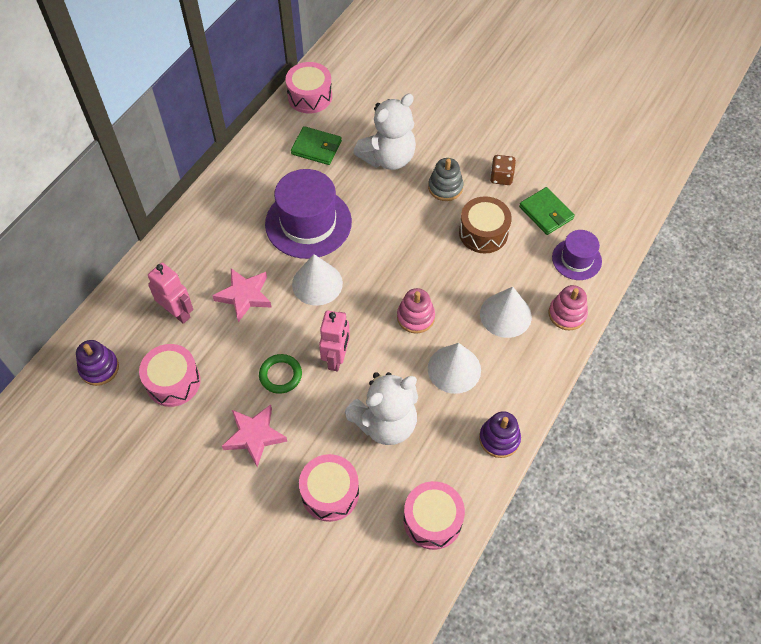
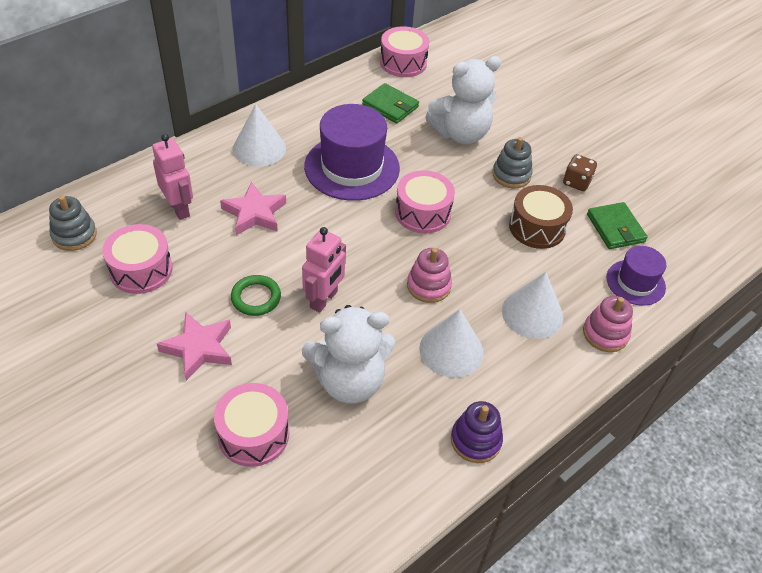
camera: 15 degrees right, 10 degrees down
(99, 368) = (74, 235): purple stacking toy -> grey stacking toy
(317, 283) = (336, 223): white cone -> white cone (259, 148)
(432, 520) = (359, 504): pink drum -> pink drum (423, 213)

